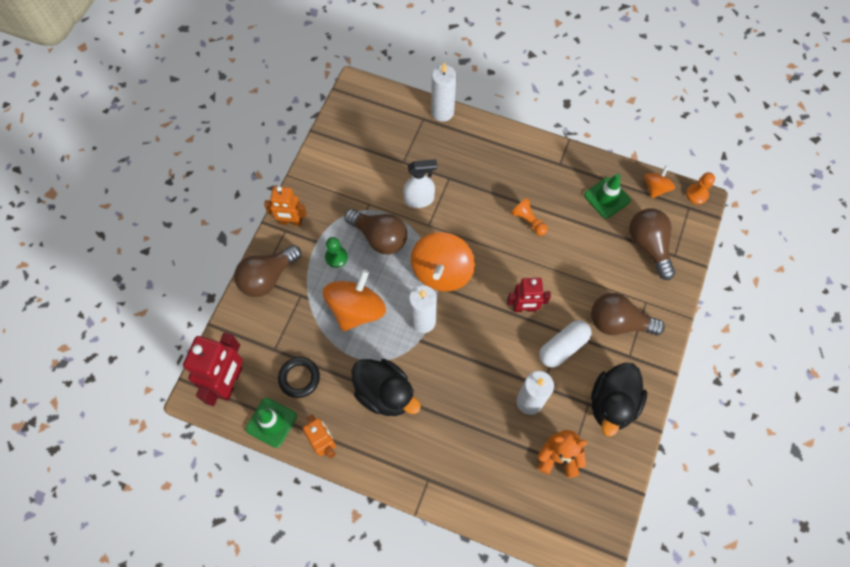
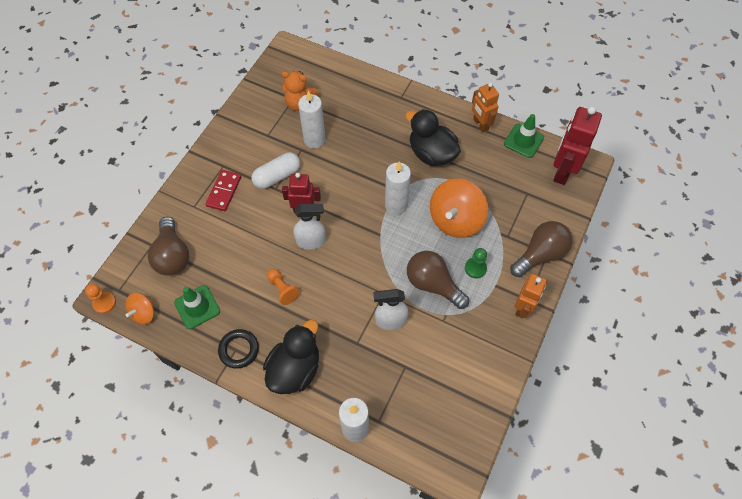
camera: 175 degrees left, 5 degrees down
(291, 221) = (523, 308): orange robot -> orange robot turned 105 degrees clockwise
(299, 378) = (503, 170): black ring -> black ring (239, 350)
(442, 271) = (374, 247): orange spinning top -> none
(509, 272) = (311, 241): none -> white spray bottle
(612, 404) = (248, 133): black duck -> black duck (295, 369)
(618, 322) = (224, 191): brown light bulb -> red domino

